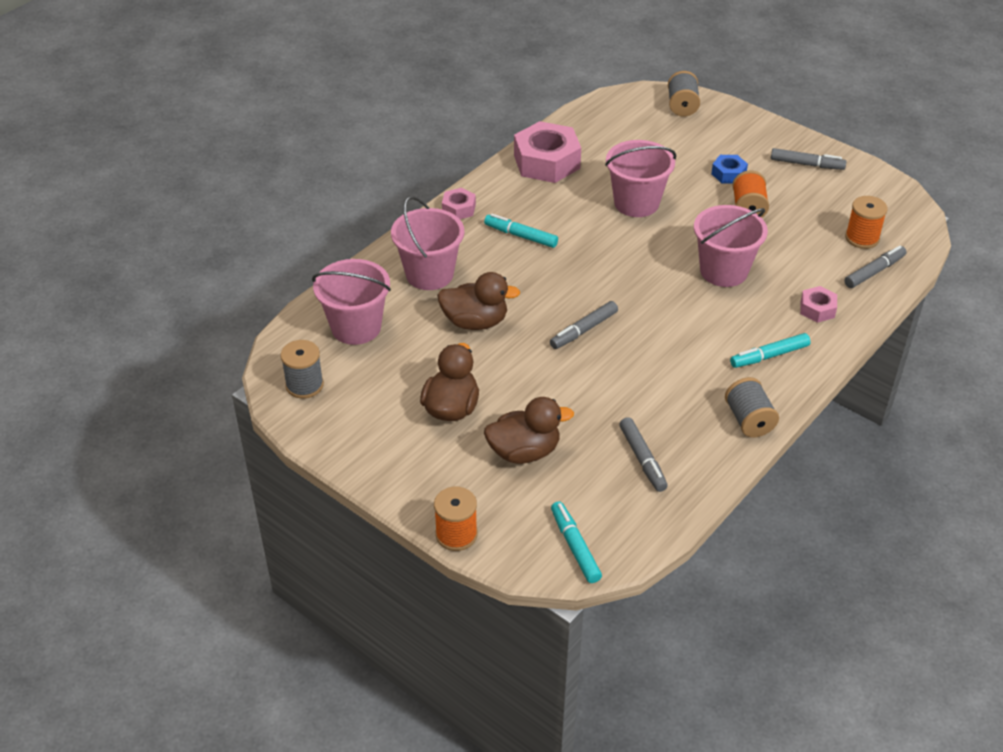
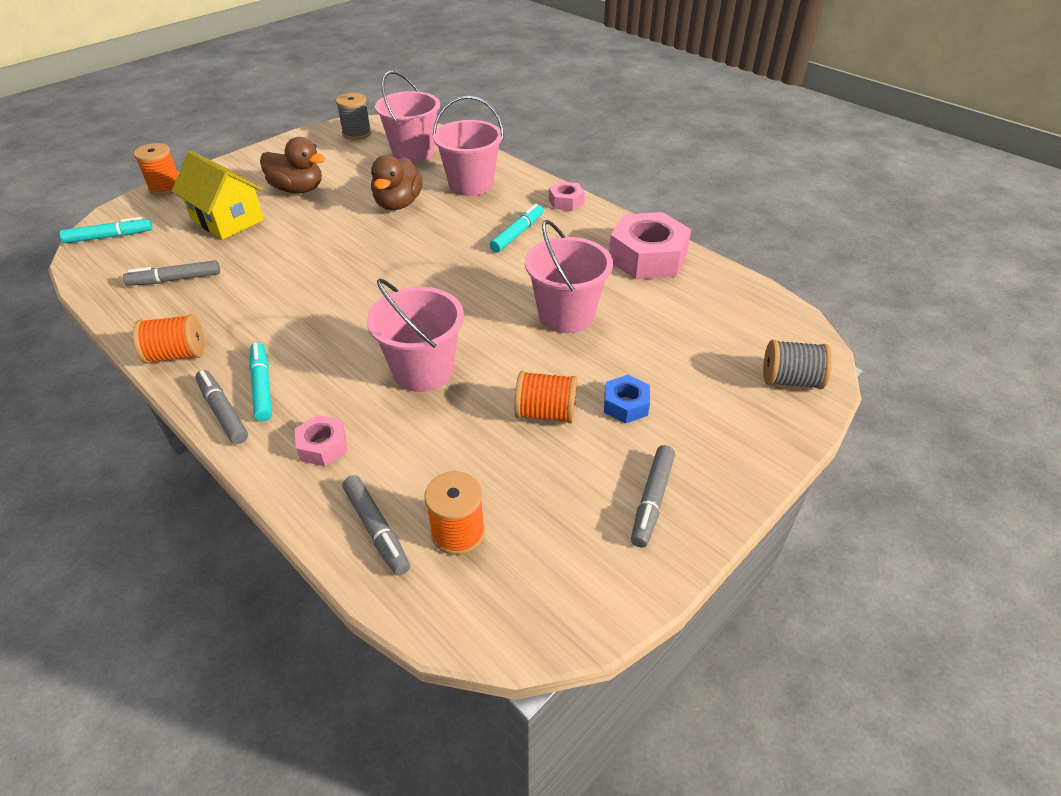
camera: 95 degrees right, 0 degrees up
(524, 452) = (227, 220): brown duck -> yellow house
(583, 330) = (362, 261): grey marker -> grey marker (223, 412)
(749, 420) = (177, 355): grey spool -> orange spool

